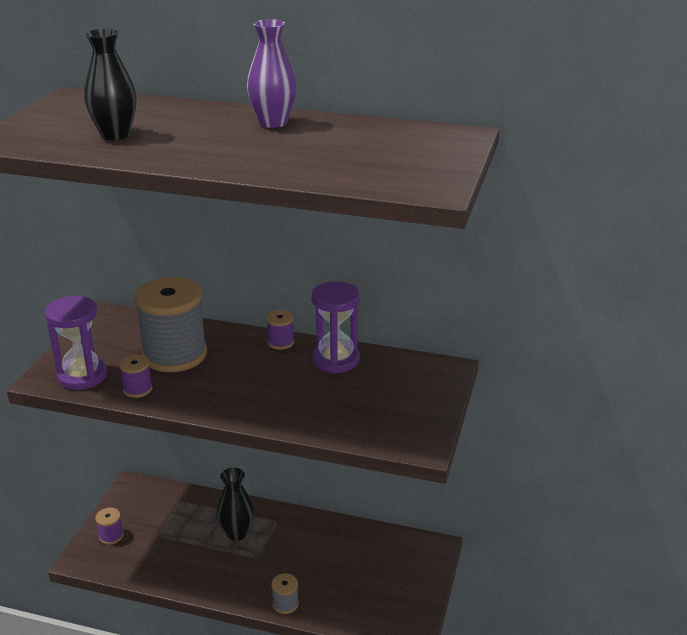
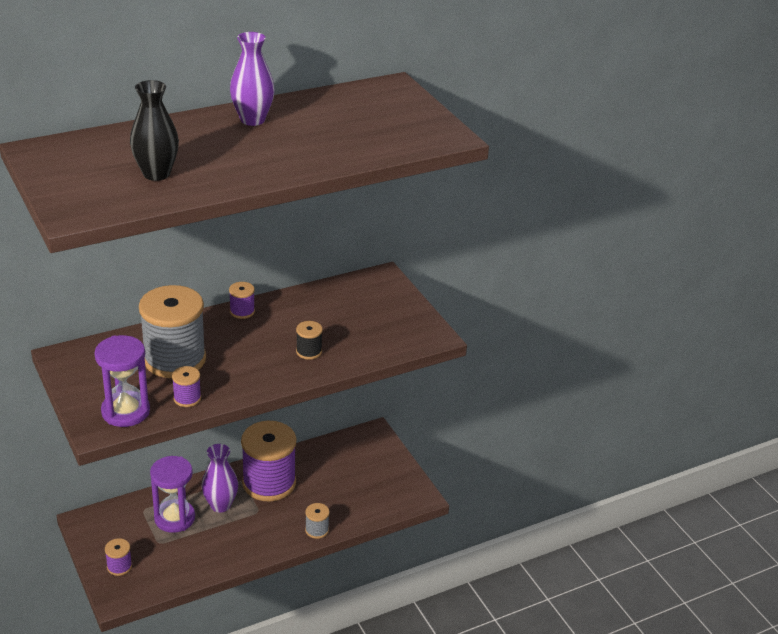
camera: 45 degrees left, 5 degrees up
(237, 533) = (220, 505): black vase -> purple vase
(286, 401) = (309, 351): none -> black spool
(295, 537) = (269, 483): none -> purple spool
(336, 360) = (301, 306): purple hourglass -> purple hourglass (174, 518)

